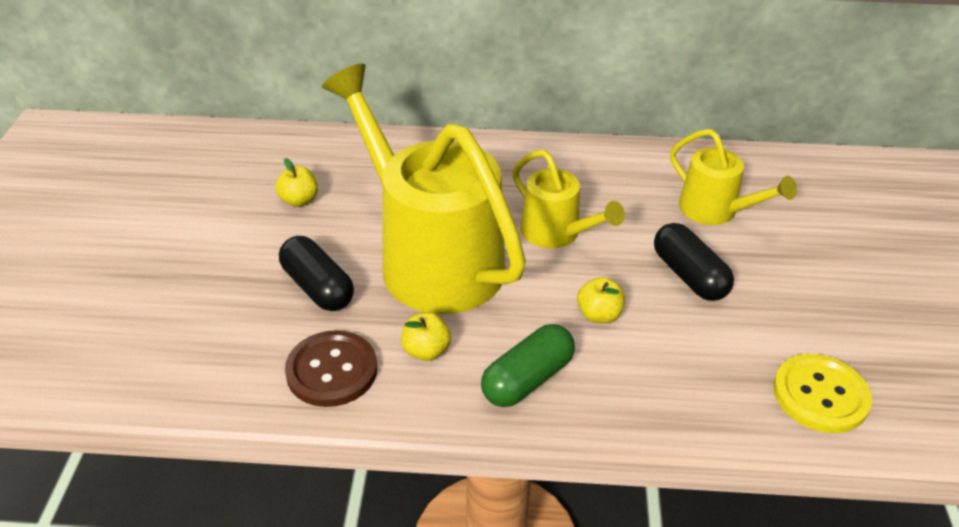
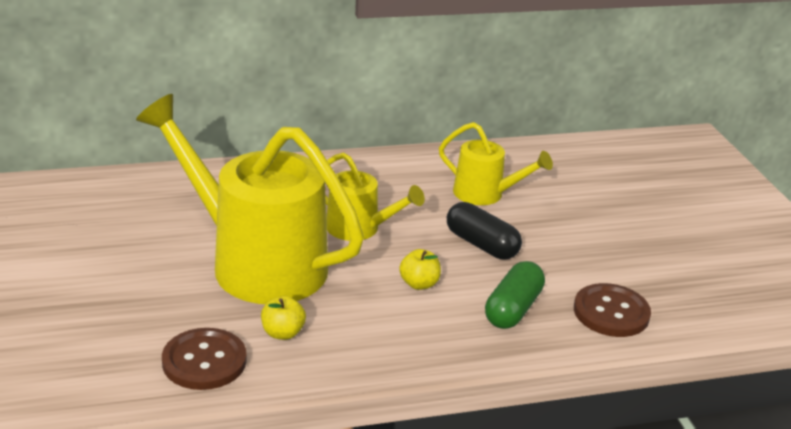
camera: 20 degrees left, 10 degrees down
(299, 200) = (110, 233): yellow apple -> none
(318, 287) = (161, 300): black capsule -> none
(527, 379) = (378, 339): green capsule -> green capsule (513, 309)
(820, 395) = (611, 312): yellow button -> brown button

